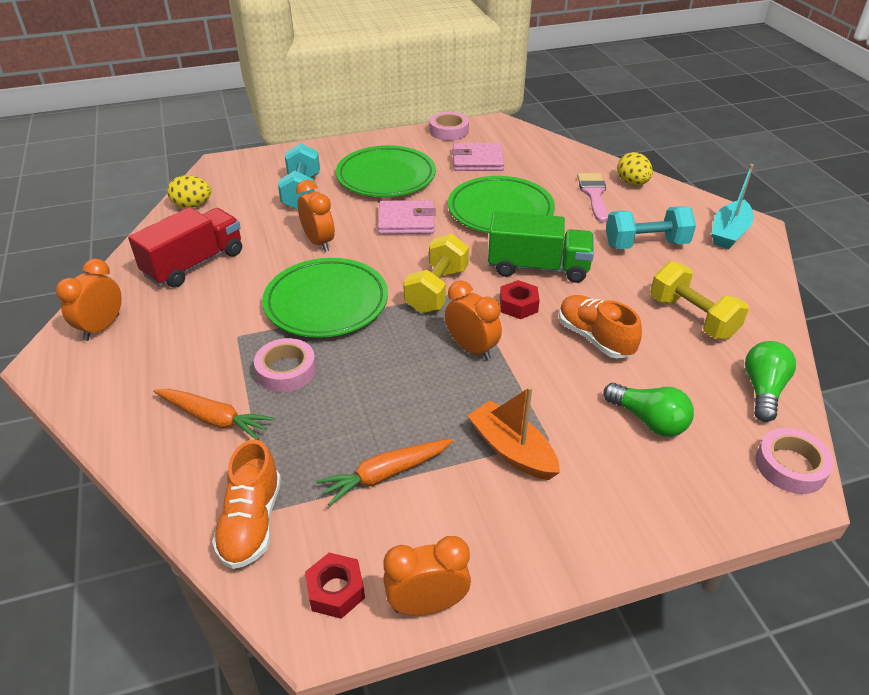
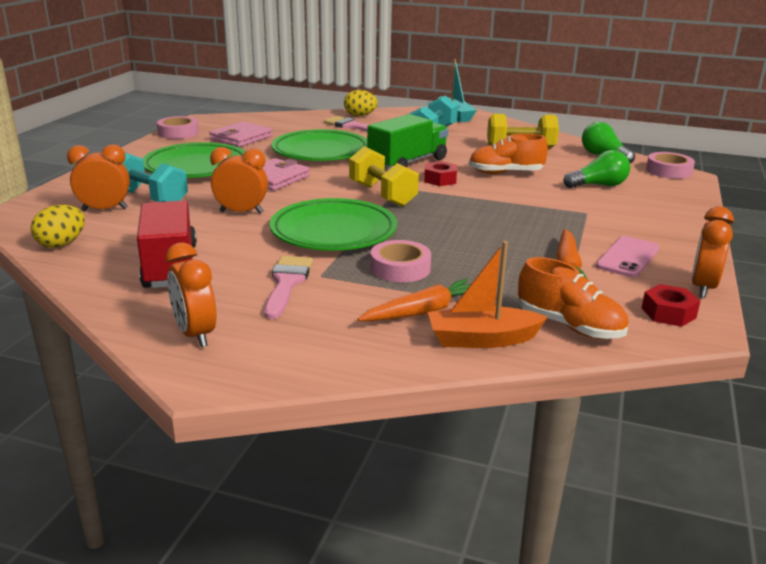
camera: 55 degrees left, 15 degrees down
(210, 326) = (287, 283): none -> pink brush
(453, 514) = (627, 257): none -> pink phone
(471, 349) = (467, 205): orange clock -> orange clock (105, 209)
(512, 450) = (585, 224): orange boat -> orange boat (482, 339)

